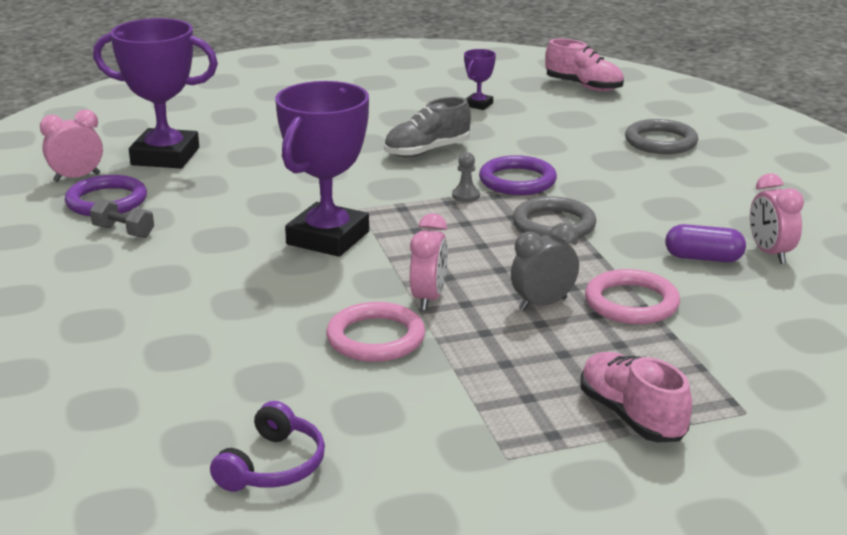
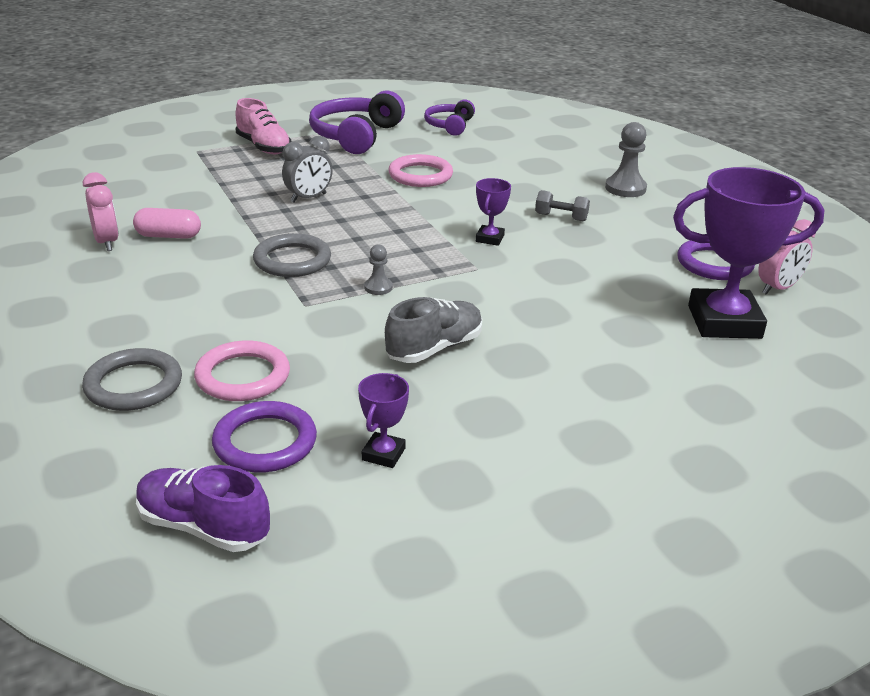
camera: 170 degrees right, 5 degrees up
(92, 300) = (625, 188): none -> grey pawn
(123, 232) = (663, 236): grey dumbbell -> grey dumbbell (561, 217)
(328, 238) = (489, 238): purple trophy -> purple trophy, size x0.45
(429, 298) = (392, 198): pink clock -> none
(465, 441) = (355, 136): none -> purple headphones
(517, 181) = (325, 309): purple ring -> purple ring (265, 442)
(583, 86) = (203, 527): pink shoe -> purple shoe
(631, 303) = (243, 201): pink ring -> pink ring (243, 376)
(703, 258) = (168, 236): purple capsule -> pink capsule

